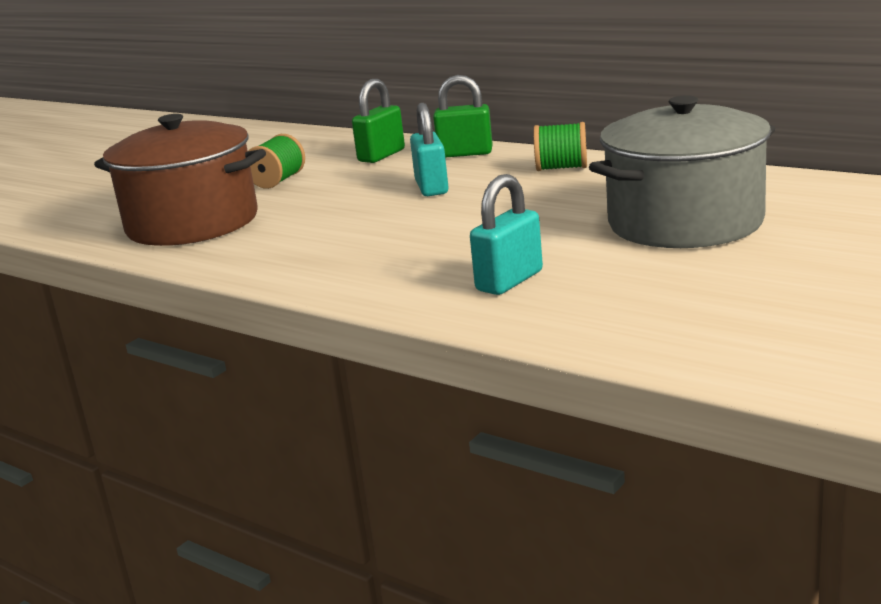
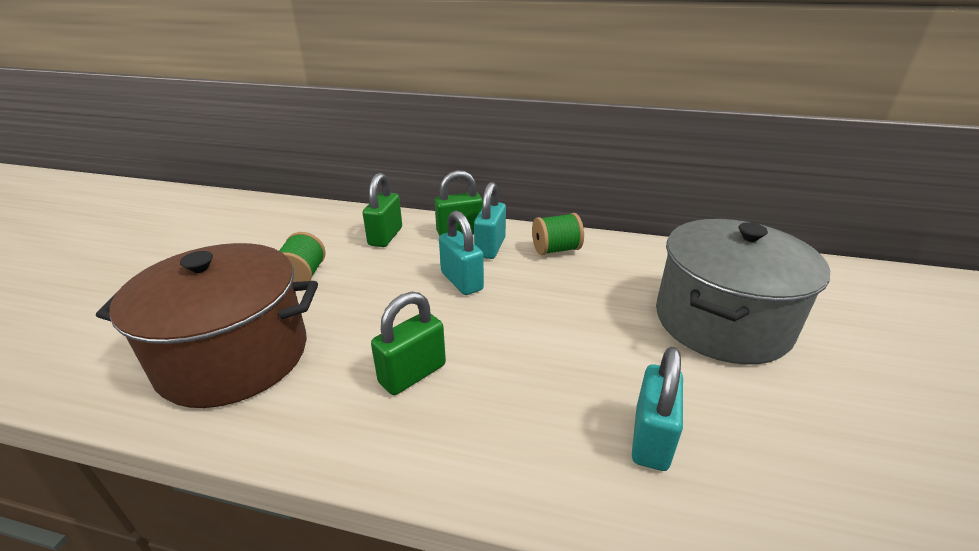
camera: 25 degrees left, 10 degrees up
(333, 239) = (412, 374): none -> green padlock
(487, 165) = (490, 247): none -> turquoise padlock

